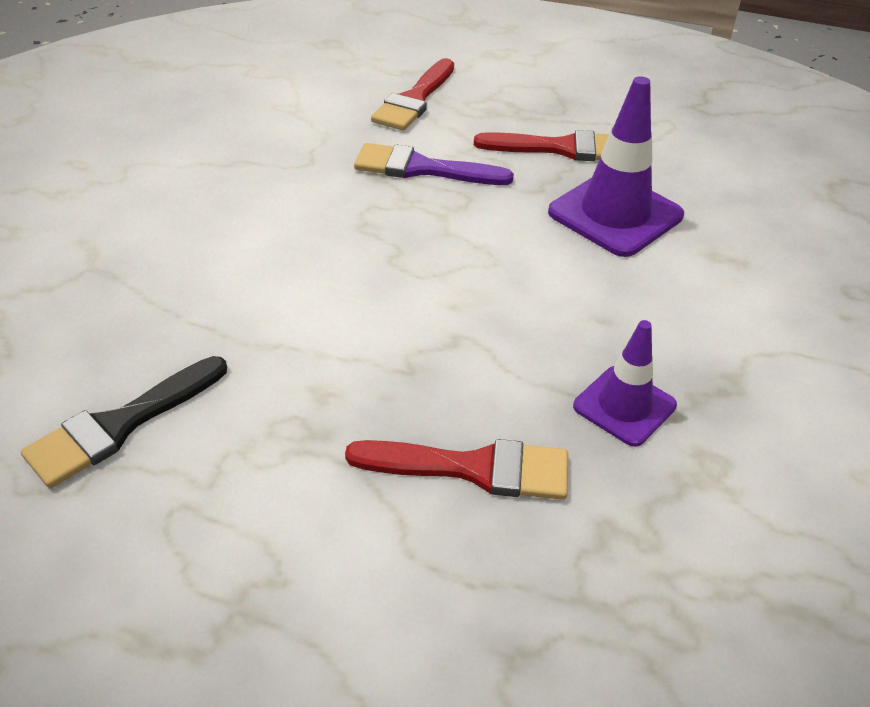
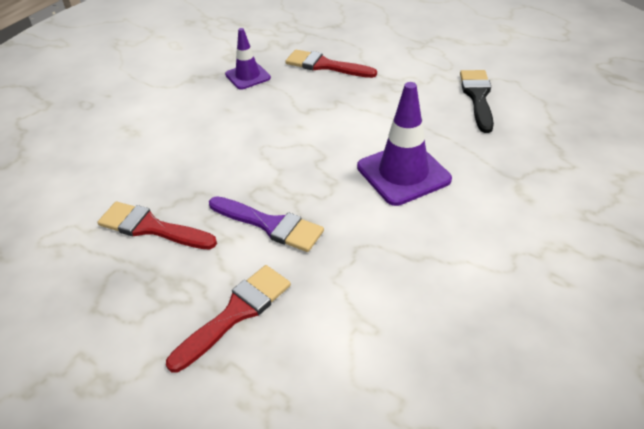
camera: 160 degrees left, 0 degrees up
(120, 425) = (477, 97): black brush -> black brush turned 60 degrees counterclockwise
(615, 214) = (164, 166): purple traffic cone -> purple traffic cone (403, 173)

